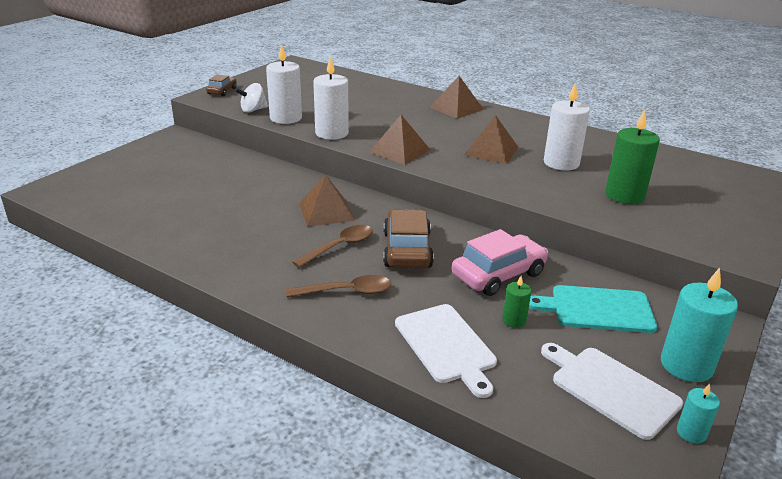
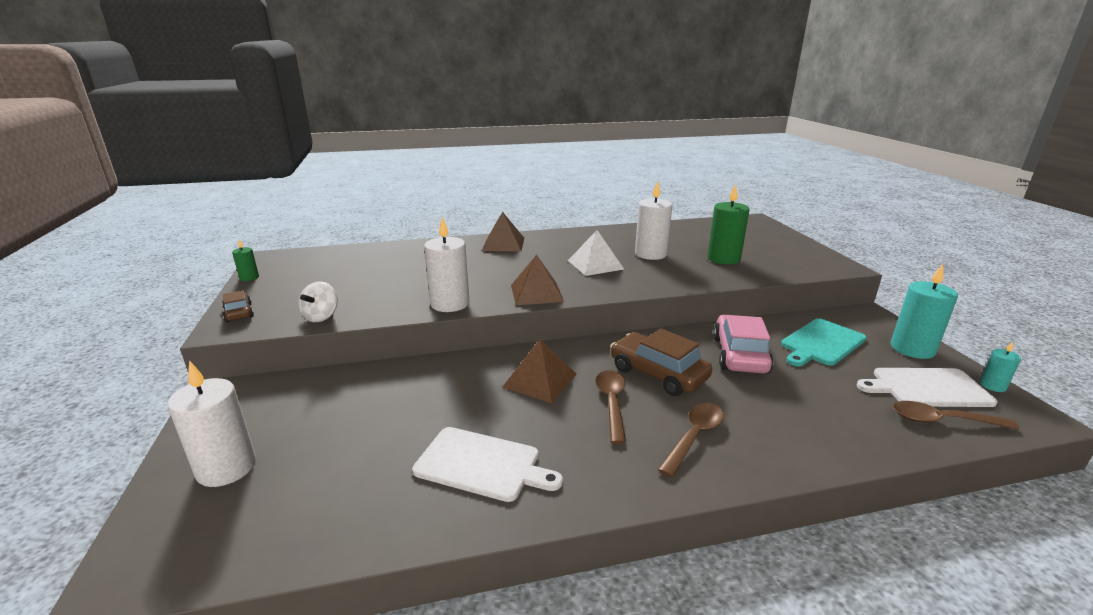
camera: 45 degrees left, 5 degrees down
(286, 118) = (375, 309): white candle -> white candle (226, 468)
(446, 345) = (825, 427): white cutting board -> white cutting board (482, 464)
(491, 151) = (595, 264): brown pyramid -> white pyramid
(514, 320) = (811, 380): green candle -> green candle (249, 277)
(558, 408) = (942, 420): none -> brown spoon

